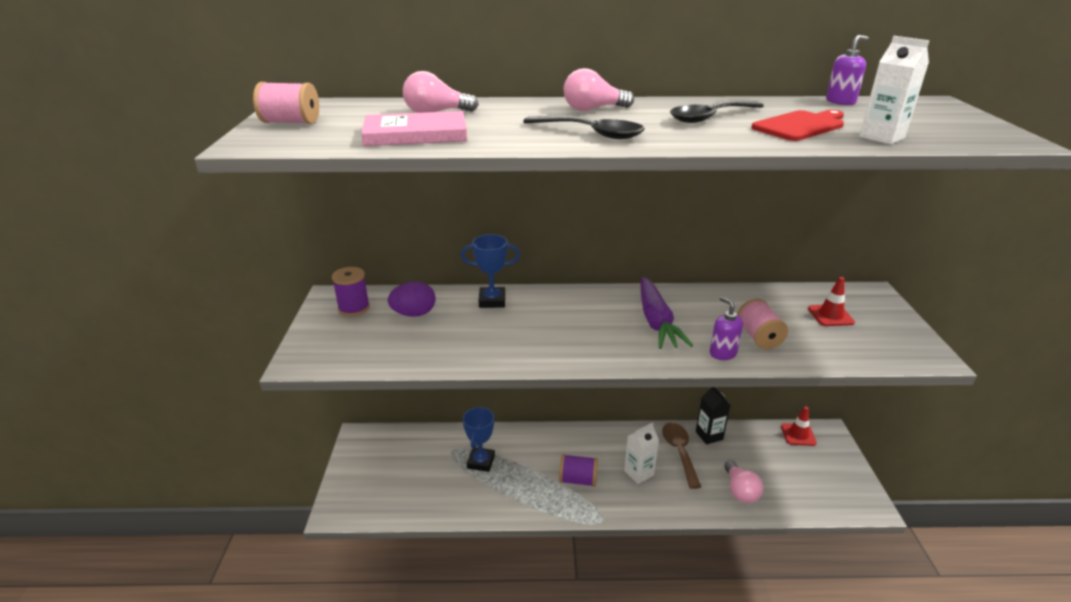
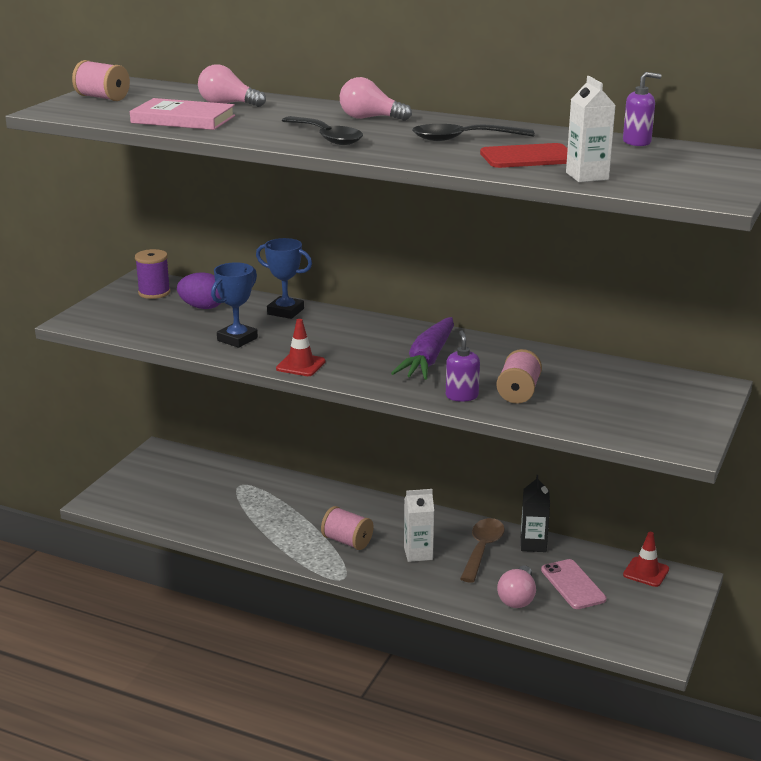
camera: 25 degrees right, 5 degrees down
(481, 462) = (261, 501): blue trophy -> blue trophy (237, 339)
(578, 480) = (347, 541): purple spool -> pink spool
(764, 463) = (573, 584): none -> pink phone
(830, 315) = (627, 393): red traffic cone -> red traffic cone (300, 365)

